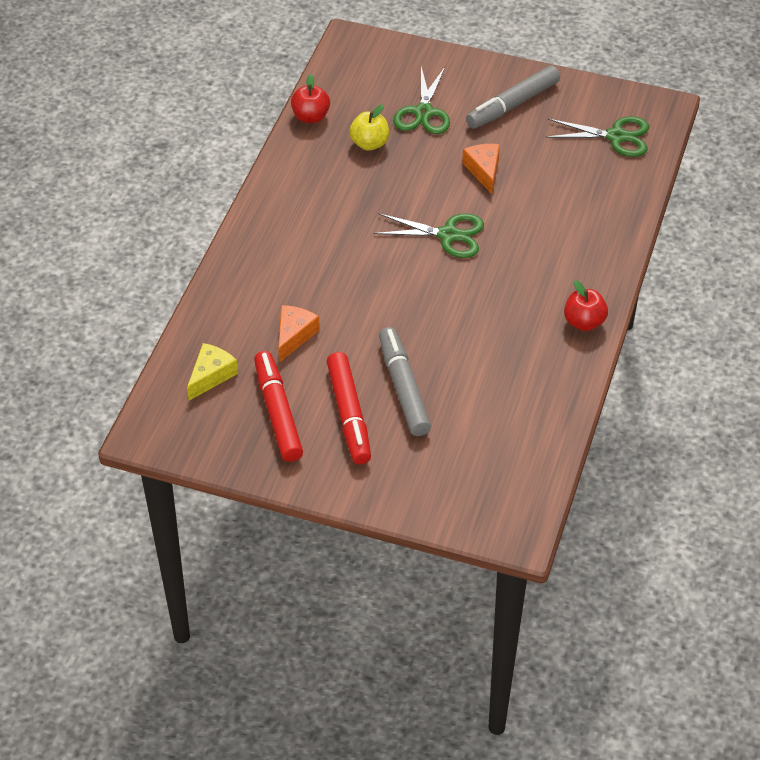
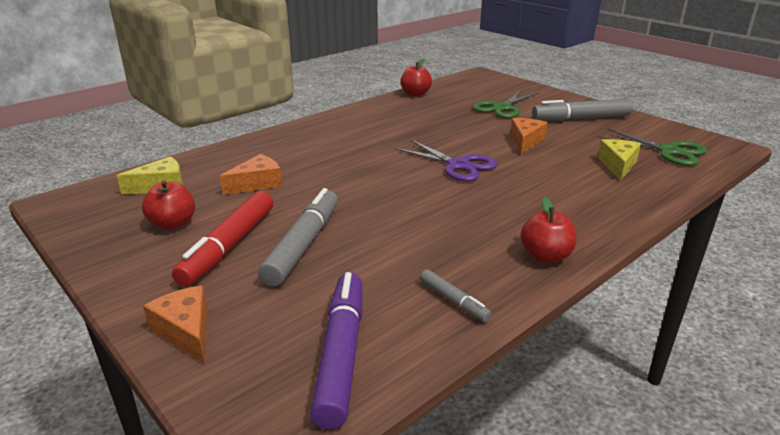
camera: 30 degrees right, 20 degrees down
(277, 412) = (173, 224): red marker -> red apple
(369, 143) = (444, 111): yellow apple -> none
(401, 494) = (186, 331): none -> orange cheese
(448, 235) = (458, 165): green scissors -> purple scissors
(511, 464) = (341, 354): none -> purple marker
(549, 392) = (454, 301): none -> grey marker
(582, 178) = (618, 165): none -> yellow cheese

